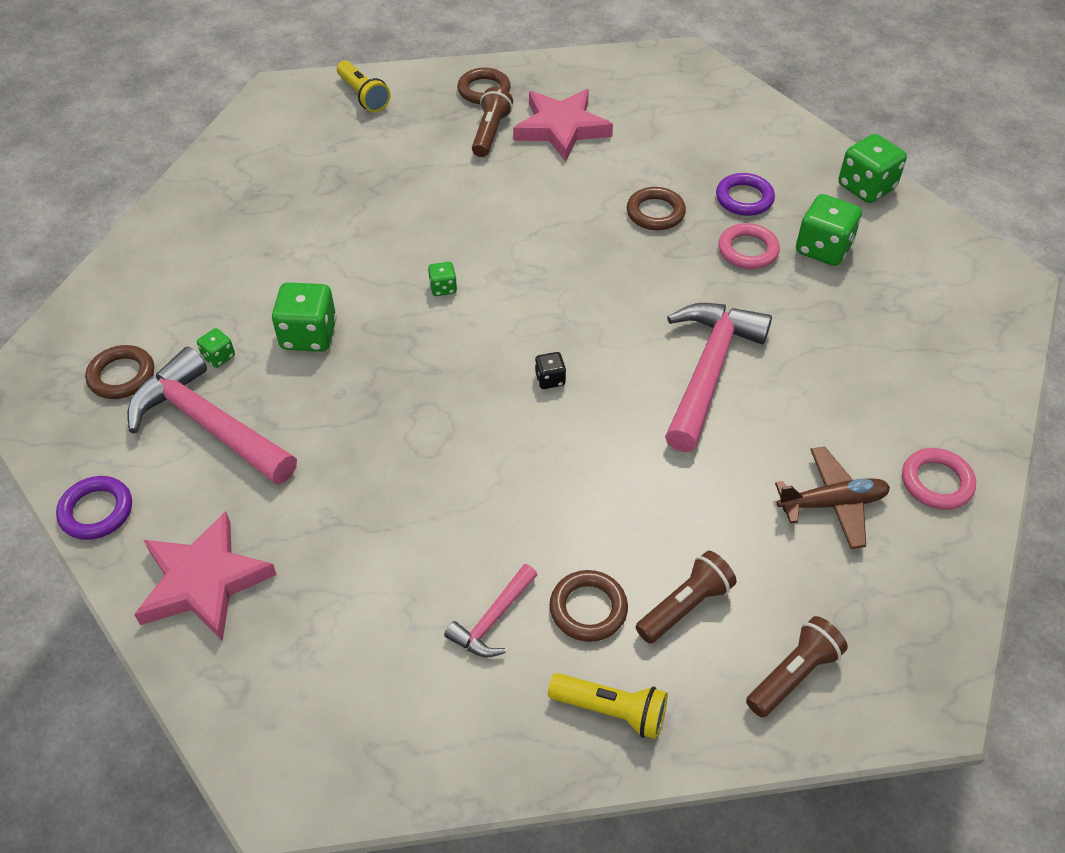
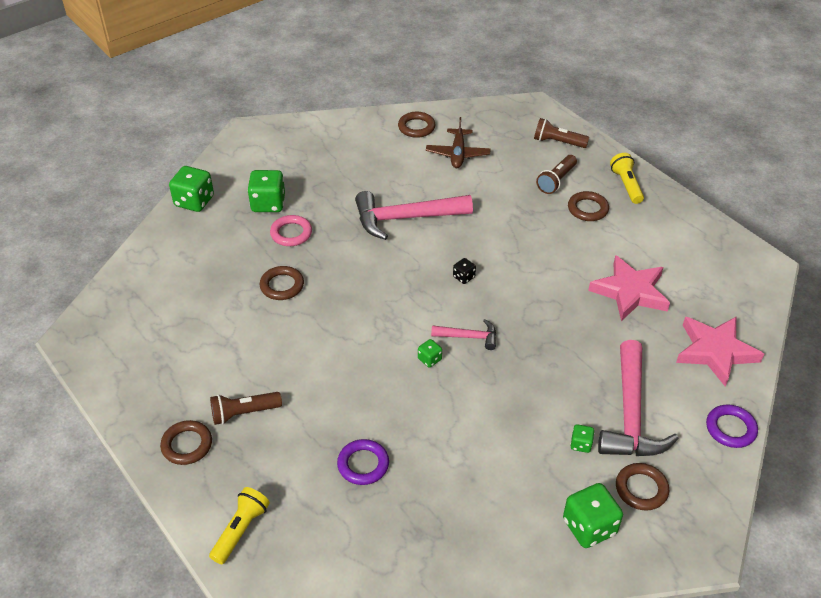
camera: 120 degrees left, 5 degrees down
(309, 335) = (524, 406): green dice -> green dice (589, 527)
(492, 620) = (624, 236): pink hammer -> pink hammer (469, 337)
(561, 128) = (214, 372): pink star -> pink star (630, 292)
(685, 606) = (556, 181): brown flashlight -> brown flashlight turned 75 degrees counterclockwise
(744, 198) = (240, 250): purple ring -> purple ring (363, 464)
(832, 503) = (457, 154): brown plane -> brown plane turned 135 degrees counterclockwise
(936, 482) = (416, 127): pink ring -> brown ring

